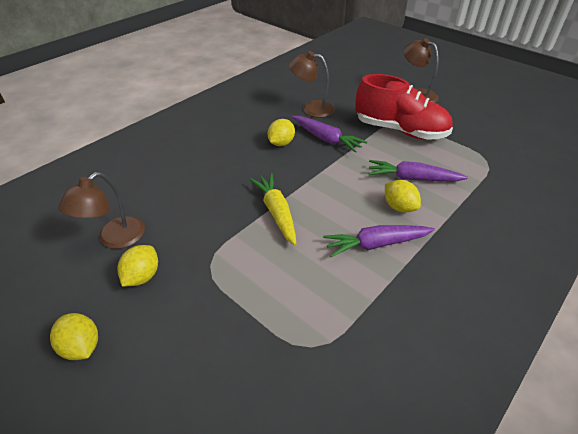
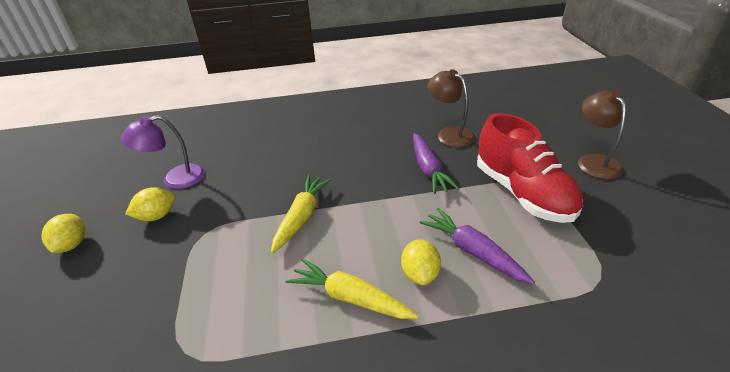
camera: 40 degrees right, 5 degrees down
(114, 239) = (175, 179): brown lamp -> purple lamp
(281, 143) = (381, 156): yellow lemon -> none
(376, 244) = (350, 298): purple carrot -> yellow carrot

